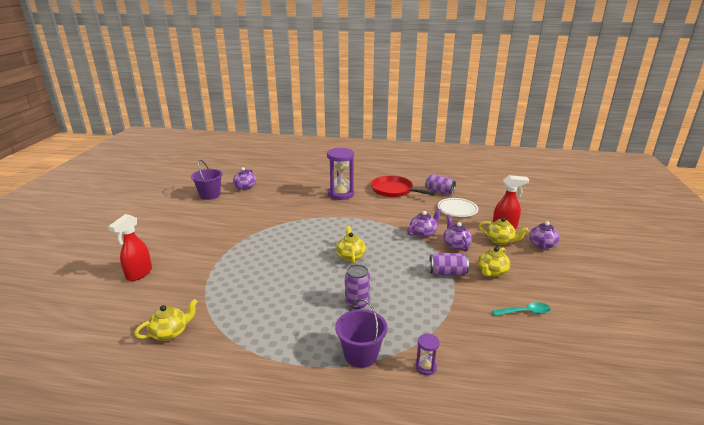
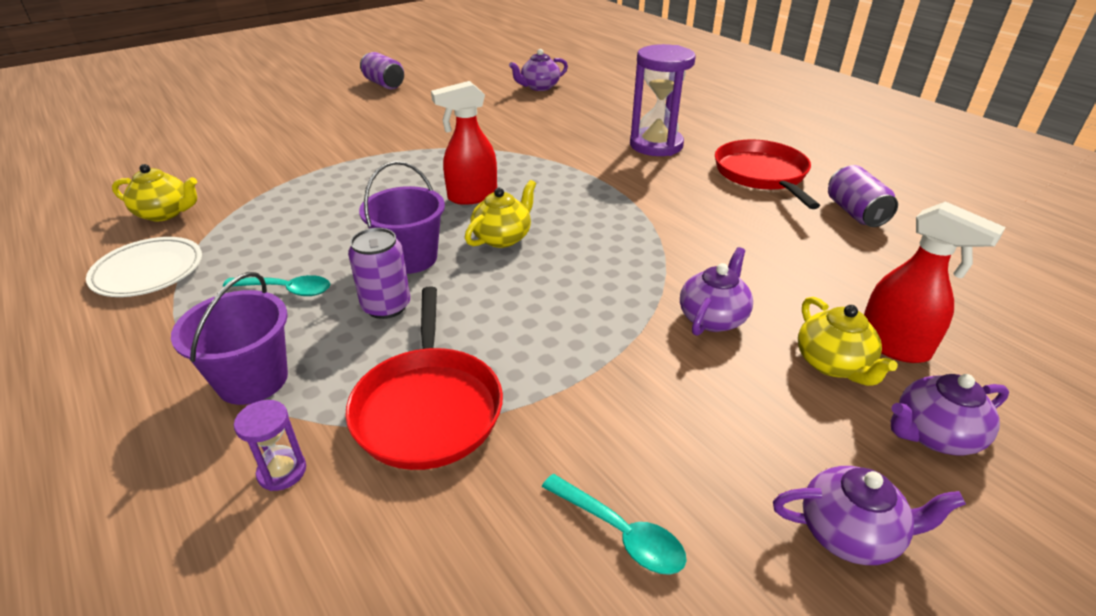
camera: 45 degrees right, 10 degrees up
(139, 274) = (259, 137): red spray bottle -> red spray bottle (471, 197)
(210, 195) = (482, 82): purple bucket -> purple bucket (410, 258)
(307, 322) = (286, 290): none -> turquoise spoon
(423, 233) = (685, 265): purple teapot -> purple teapot (849, 533)
(430, 320) = (428, 408): none -> red pan
(447, 273) = (603, 354): purple can -> purple can (384, 84)
(457, 209) = (837, 260): white plate -> white plate (148, 271)
(492, 272) = (696, 409): yellow teapot -> none

